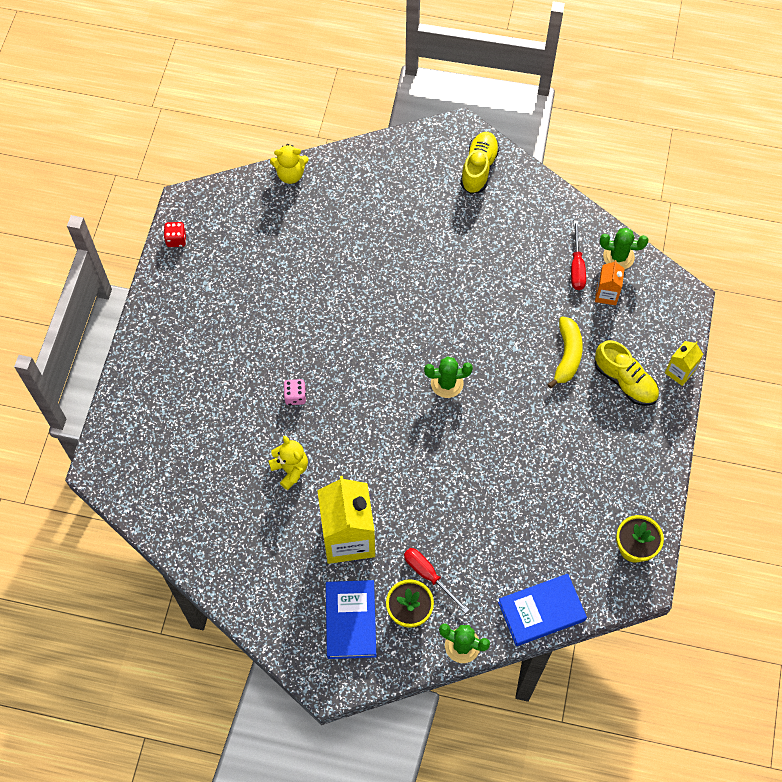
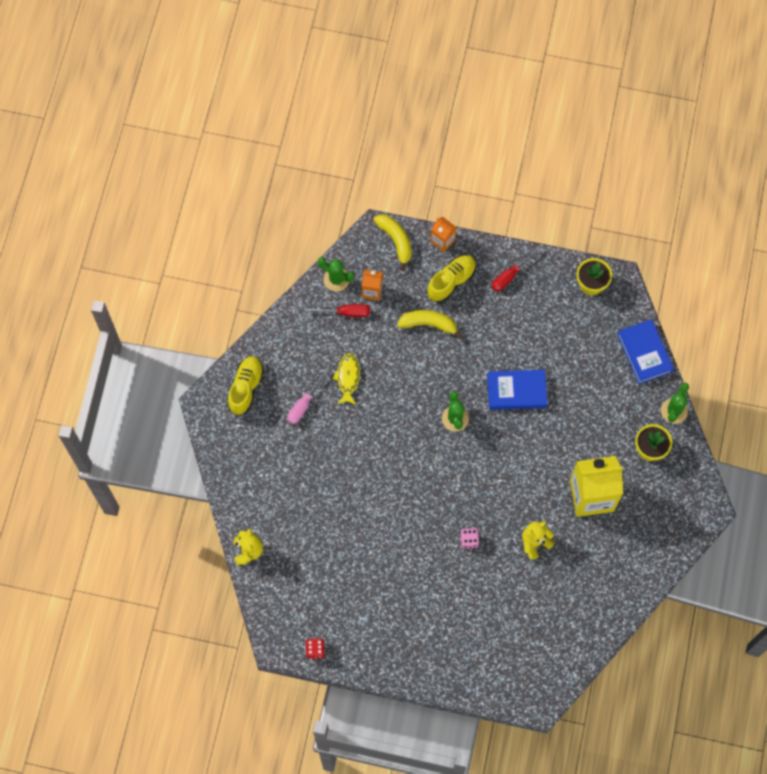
camera: 90 degrees left, 5 degrees up
(350, 621) = (659, 493): blue book -> blue book (516, 391)
(428, 575) = (620, 435): red screwdriver -> red screwdriver (510, 275)
(461, 225) = (304, 404): none -> pink screwdriver
(479, 168) = (246, 388): yellow shoe -> yellow shoe turned 90 degrees clockwise
(494, 269) = (348, 378): none -> yellow fish
(618, 256) = (336, 279): green cactus -> green cactus turned 75 degrees counterclockwise
(674, 320) = (396, 241): none -> yellow banana
(679, 372) = (442, 241): yellow carton -> orange carton

